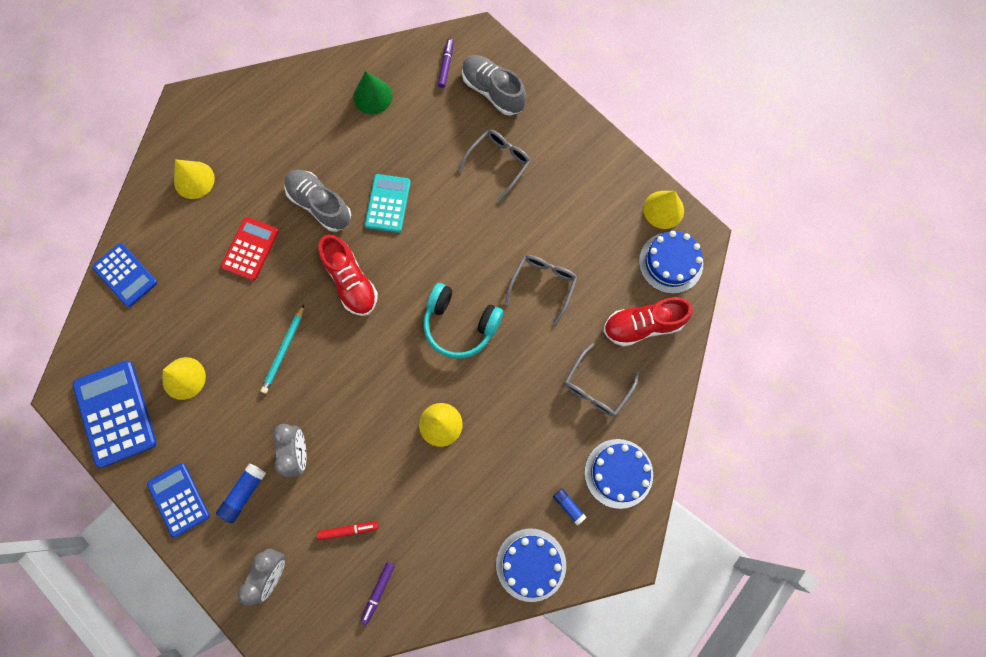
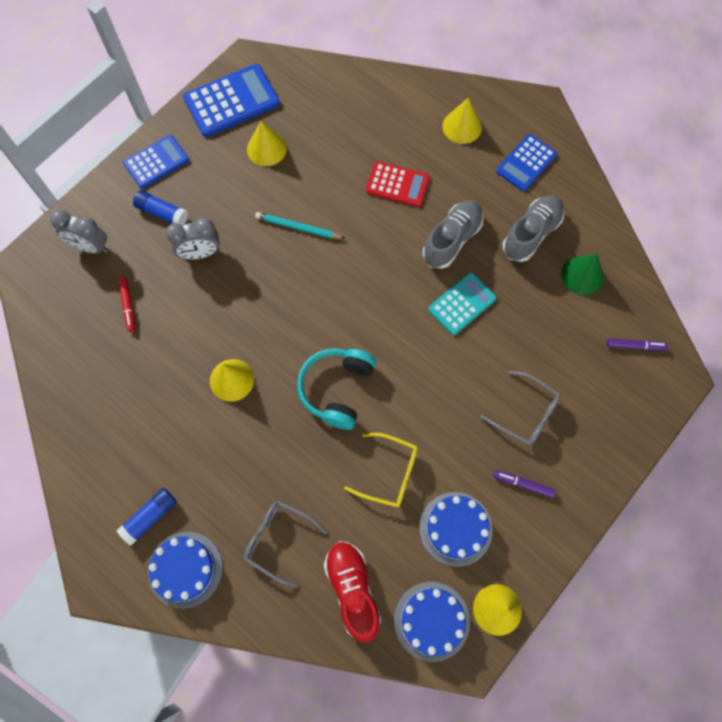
camera: 85 degrees right, 5 degrees down
(125, 275) = (360, 87): blue calculator -> blue calculator (526, 163)
(351, 281) = (373, 279): red shoe -> none
(378, 592) = (71, 339): purple marker -> purple marker (523, 484)
(388, 203) = (462, 304): turquoise calculator -> turquoise calculator turned 45 degrees counterclockwise
(493, 91) = (613, 399): grey shoe -> grey shoe (531, 234)
(531, 564) = (92, 482): blue cake -> blue cake (455, 528)
(543, 285) = (389, 473): grey glasses -> yellow glasses
(568, 506) = (150, 517): blue glue stick -> blue glue stick, size x1.55

